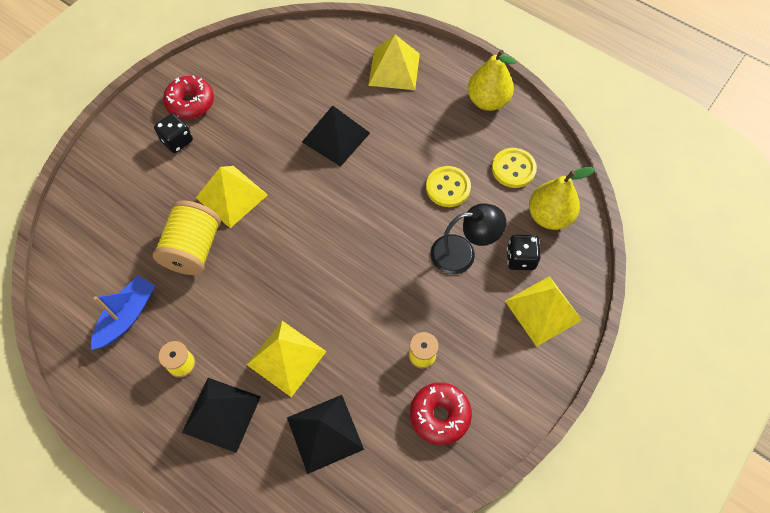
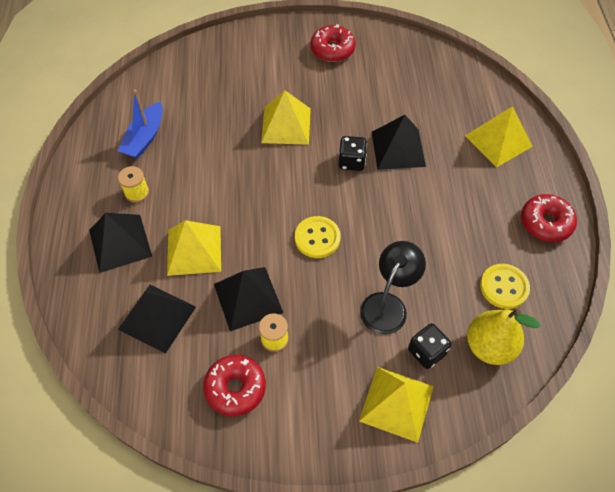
camera: 50 degrees right, 5 degrees down
(127, 316) = (144, 138): blue boat -> blue boat turned 120 degrees clockwise
(177, 141) = (296, 65): black dice -> black dice (351, 161)
(193, 249) = (225, 135): yellow spool -> none
(369, 348) = (248, 298): none -> black pyramid
(448, 187) = (435, 252): yellow button -> yellow button (317, 238)
(462, 254) = (388, 305): black lamp -> black lamp turned 105 degrees counterclockwise
(487, 101) = (545, 223): yellow pear -> red donut

